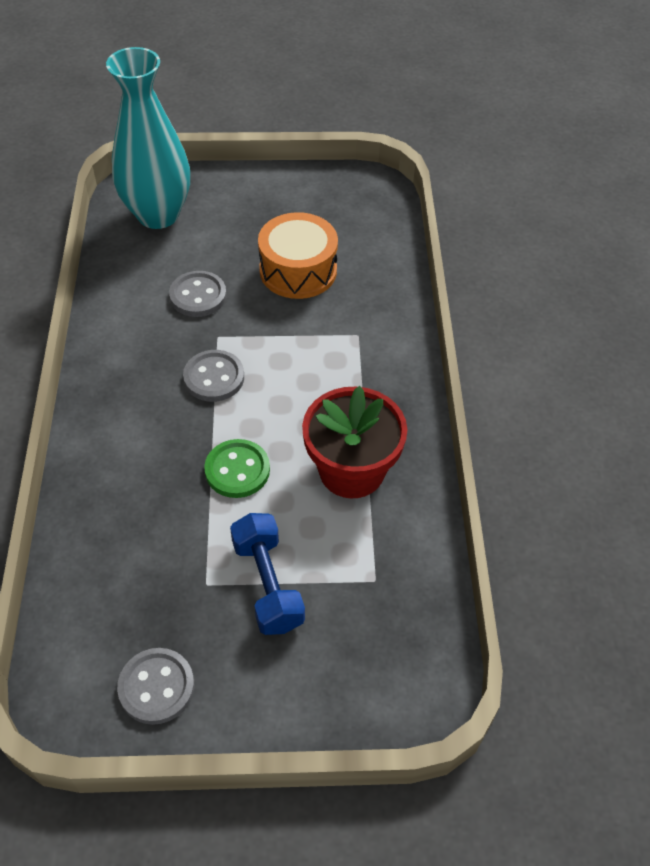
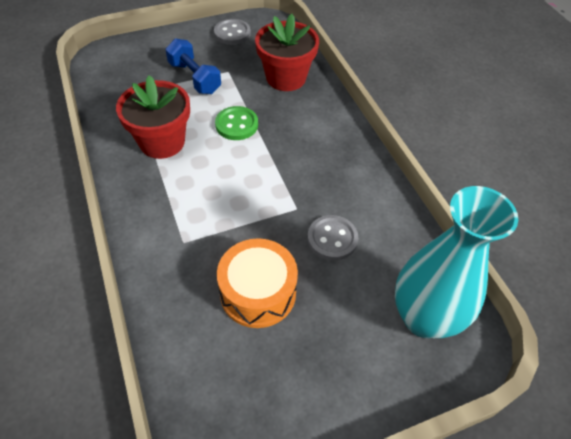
camera: 160 degrees right, 0 degrees up
(119, 540) = (286, 78): none -> red flower pot
(214, 377) = (282, 176): grey button -> none

